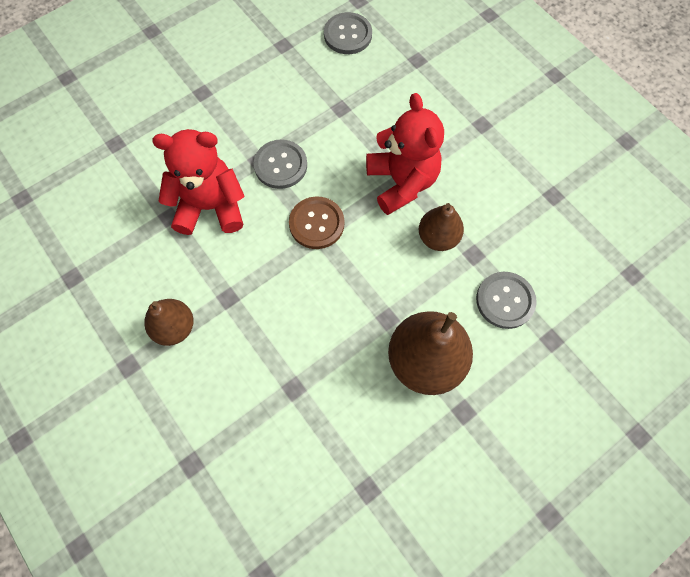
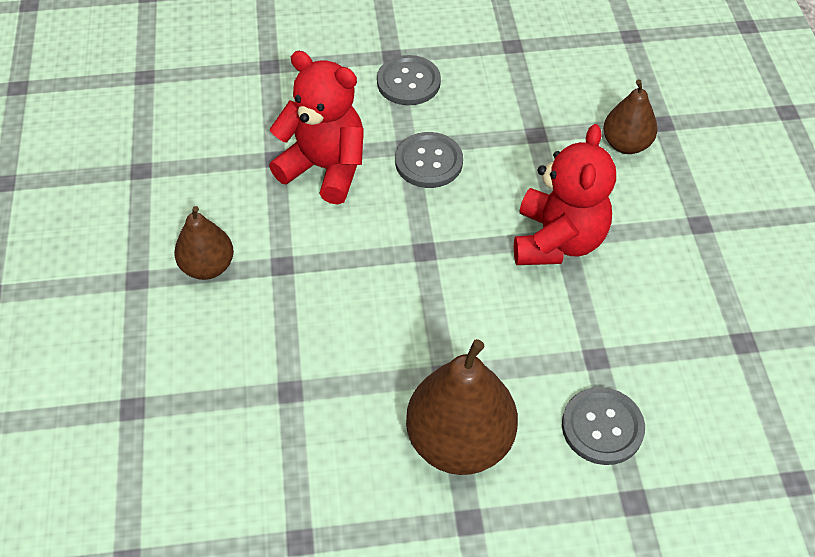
camera: 30 degrees right, 15 degrees down
(316, 223) = (429, 238): brown button -> none
(348, 35) = (594, 65): grey button -> grey button (408, 82)
(438, 237) = (563, 318): brown pear -> brown pear (626, 144)

